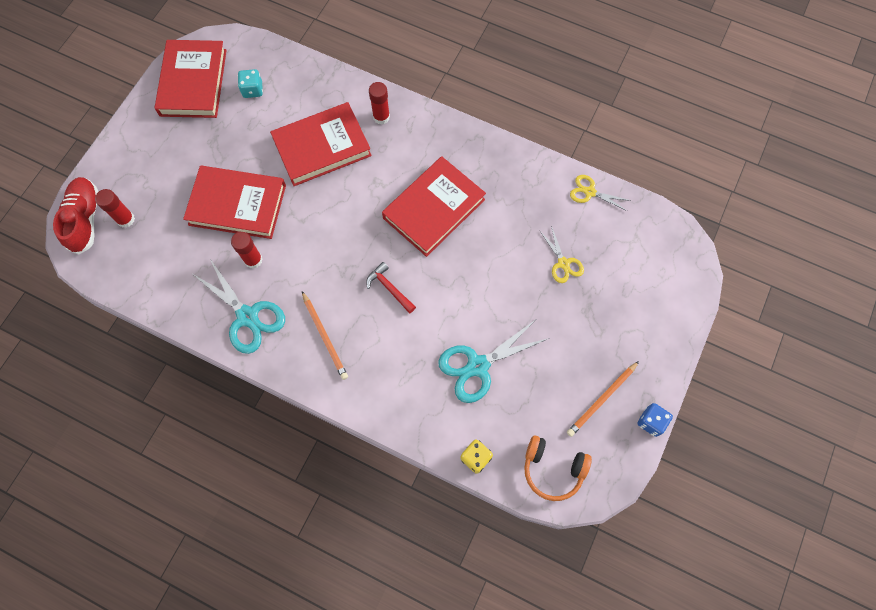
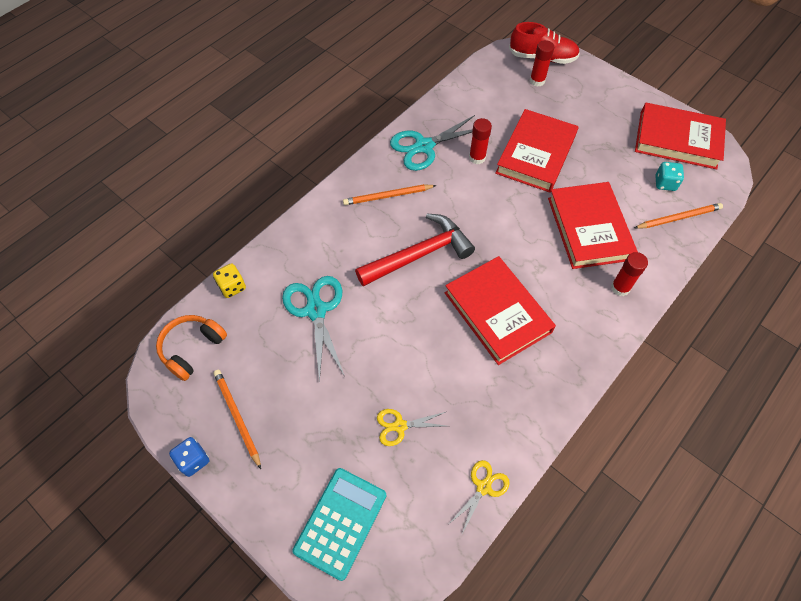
camera: 105 degrees right, 10 degrees down
(292, 77) = (678, 218): none -> orange pencil
(389, 288) = (419, 254): red hammer -> red hammer, size x1.99
(654, 287) = (340, 522): none -> turquoise calculator

